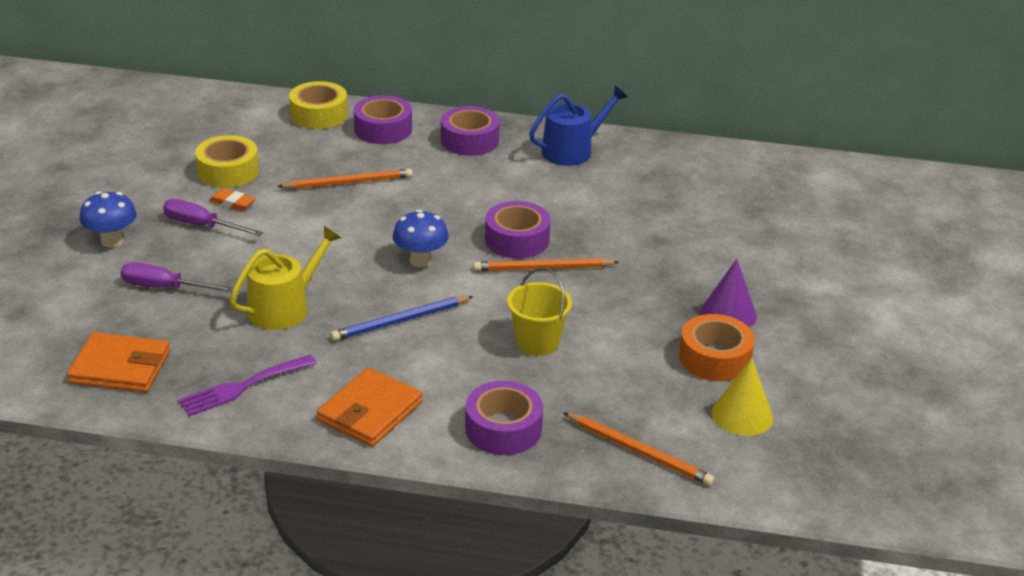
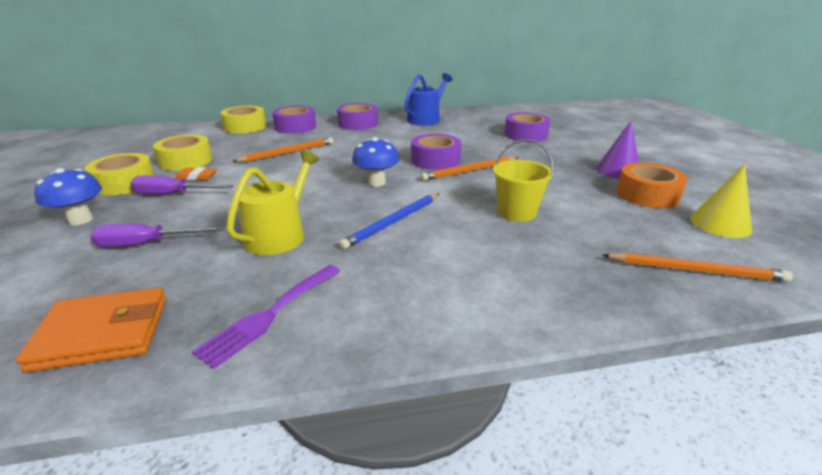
camera: 20 degrees left, 5 degrees down
(158, 195) = (125, 183): none -> yellow tape
(370, 411) = (427, 302): orange wallet -> none
(503, 428) = (565, 283): purple tape -> purple tape (525, 135)

